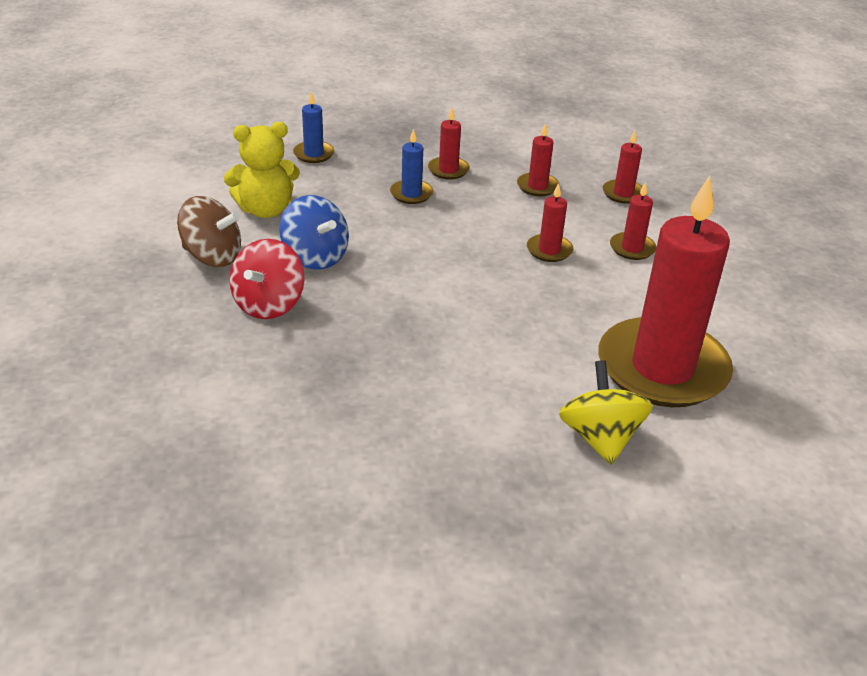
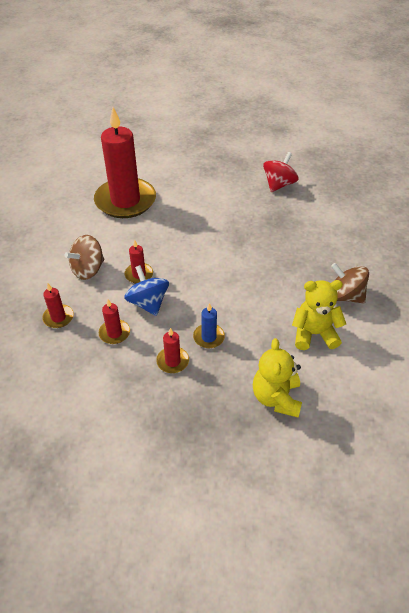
camera: 165 degrees left, 10 degrees up
(269, 304) = (309, 258): red spinning top -> red spinning top (279, 184)
(313, 154) = (276, 398): blue candle -> yellow teddy bear
(315, 257) = (282, 287): blue spinning top -> blue spinning top (148, 303)
(600, 437) = (172, 178): yellow spinning top -> none
(632, 248) = (88, 269): red candle -> brown spinning top

